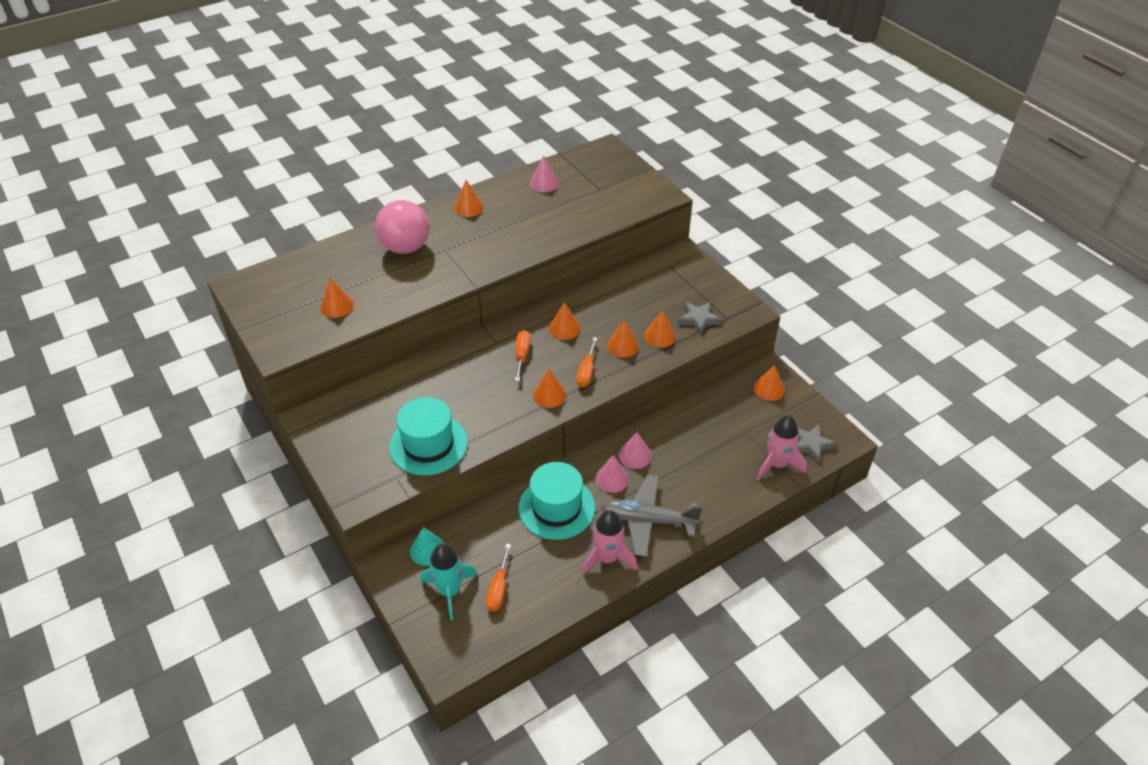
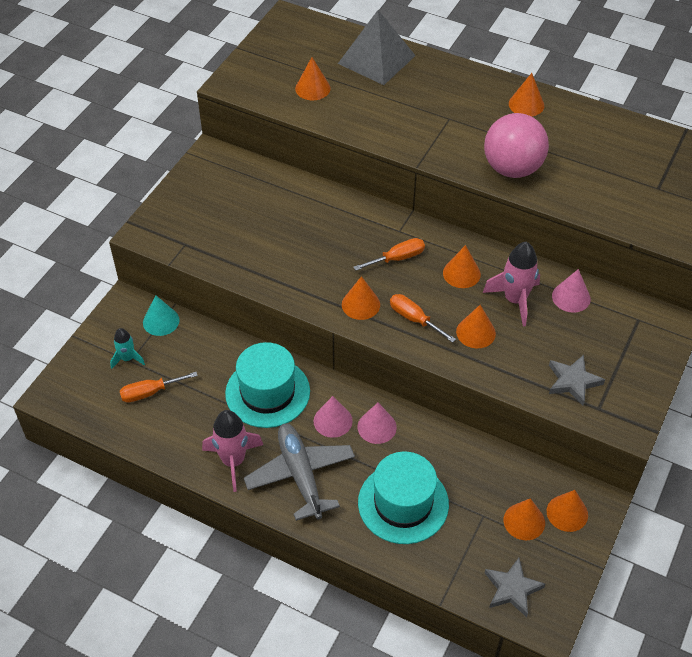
camera: 60 degrees right, 5 degrees up
(342, 258) = (376, 59): none -> grey pyramid
(405, 247) = (427, 91): pink ball -> pink ball (512, 168)
(428, 444) = (236, 247): turquoise hat -> turquoise hat (403, 503)
(449, 591) = (127, 358): turquoise rocket -> turquoise rocket, size x0.59
(544, 183) = (621, 140): pink cone -> pink cone (571, 297)
(586, 372) = (414, 319): orange screwdriver -> orange screwdriver turned 60 degrees clockwise
(660, 336) = (516, 358): orange cone -> orange cone (524, 521)
(777, 464) = (457, 565): pink rocket -> pink rocket (515, 300)

